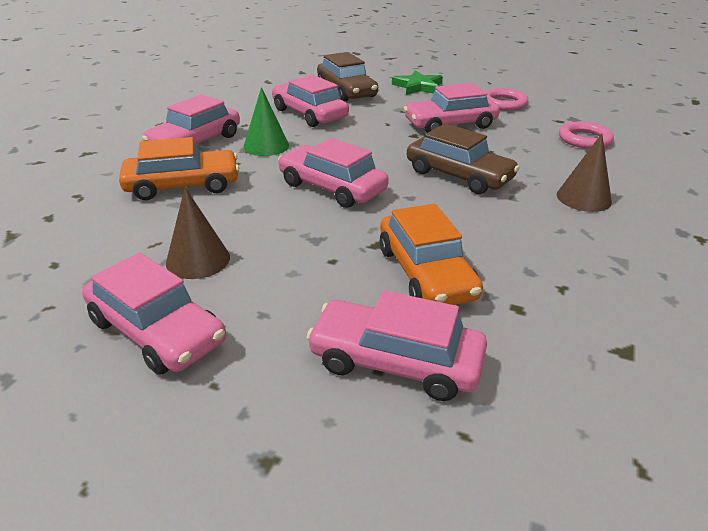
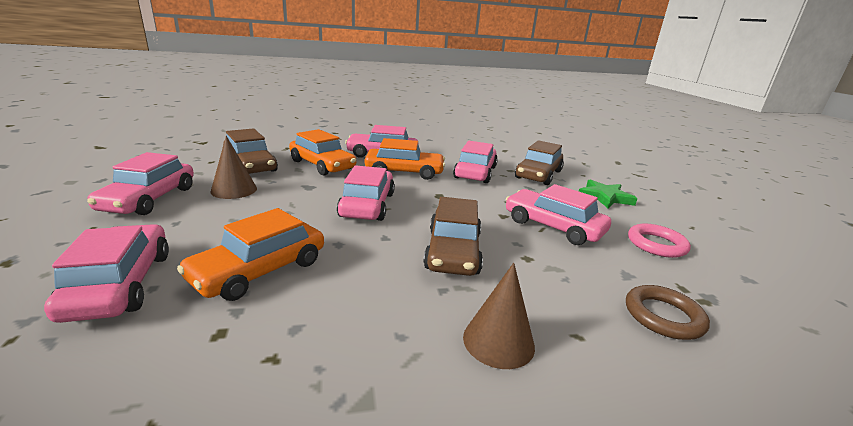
camera: 55 degrees right, 10 degrees down
(117, 235) = (250, 165): none -> brown car
(266, 146) = (404, 172): green cone -> orange car
(584, 139) = (663, 316): pink ring -> brown ring

